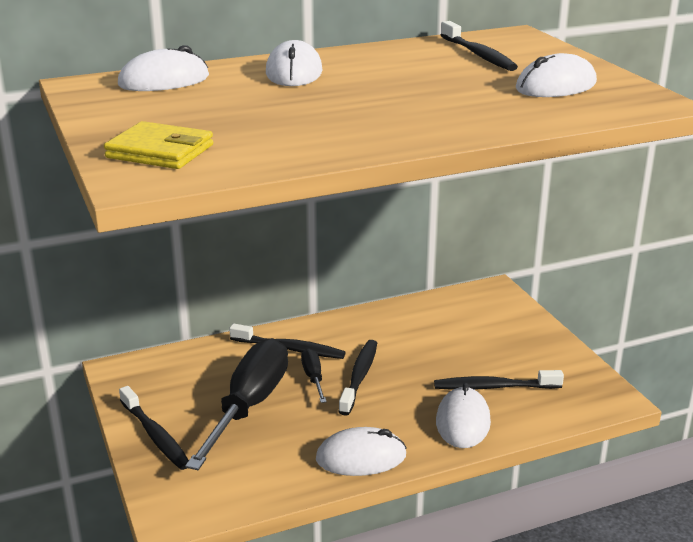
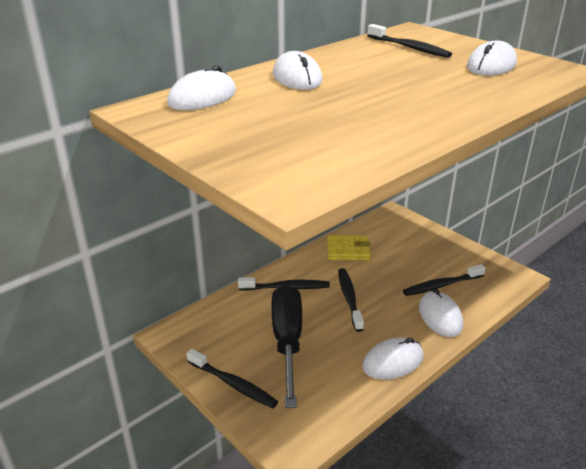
camera: 20 degrees left, 5 degrees up
(160, 151) = (277, 163): yellow wallet -> yellow wallet (348, 250)
(313, 378) = (318, 307): black screwdriver -> none

